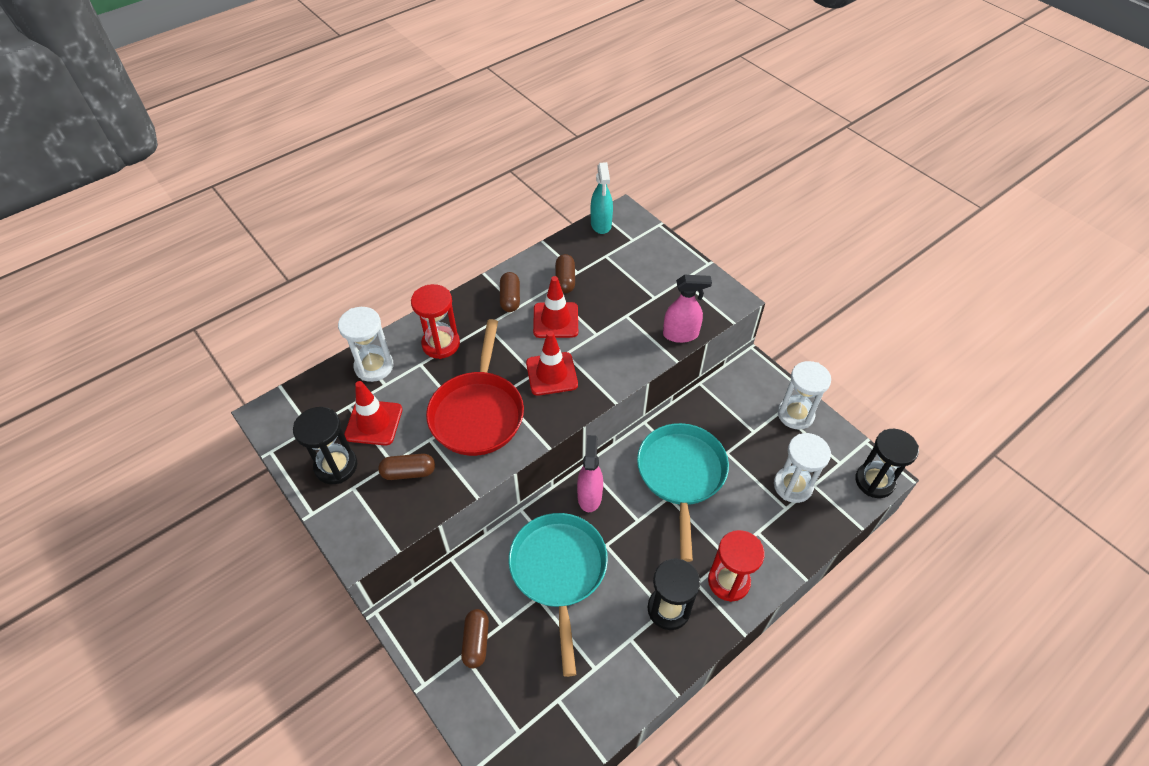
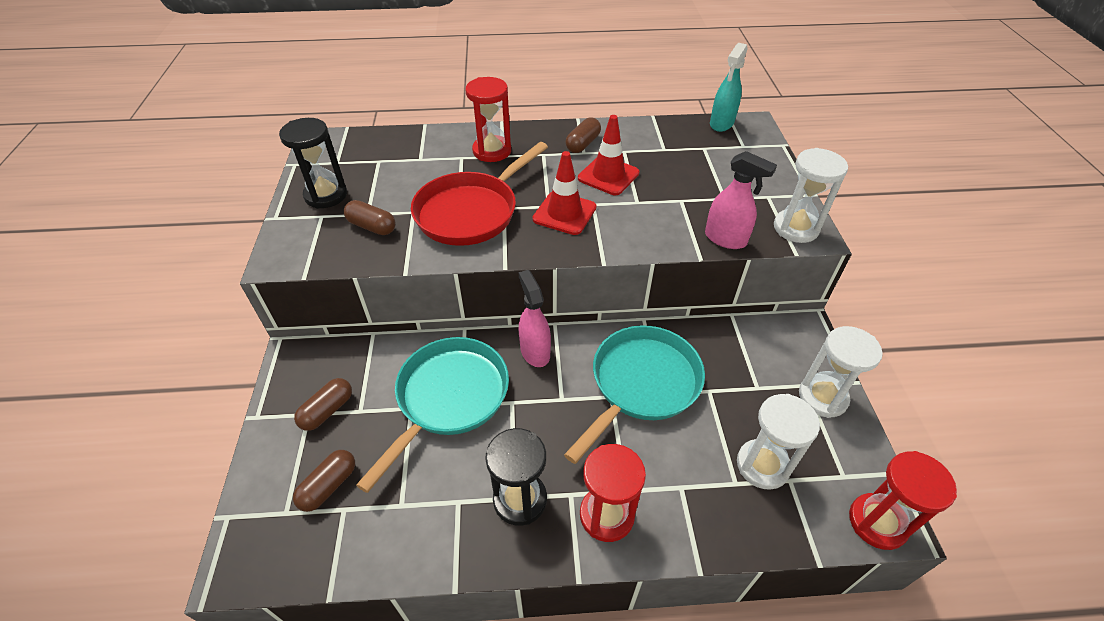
camera: 35 degrees right, 5 degrees down
(374, 366) = (425, 144): white hourglass -> white hourglass (795, 228)
(374, 422) = (384, 180): red traffic cone -> none
(565, 280) = (646, 150): brown capsule -> brown capsule (329, 486)
(589, 496) = (535, 351): pink spray bottle -> pink spray bottle turned 60 degrees counterclockwise
(874, 481) = (877, 522): black hourglass -> red hourglass

